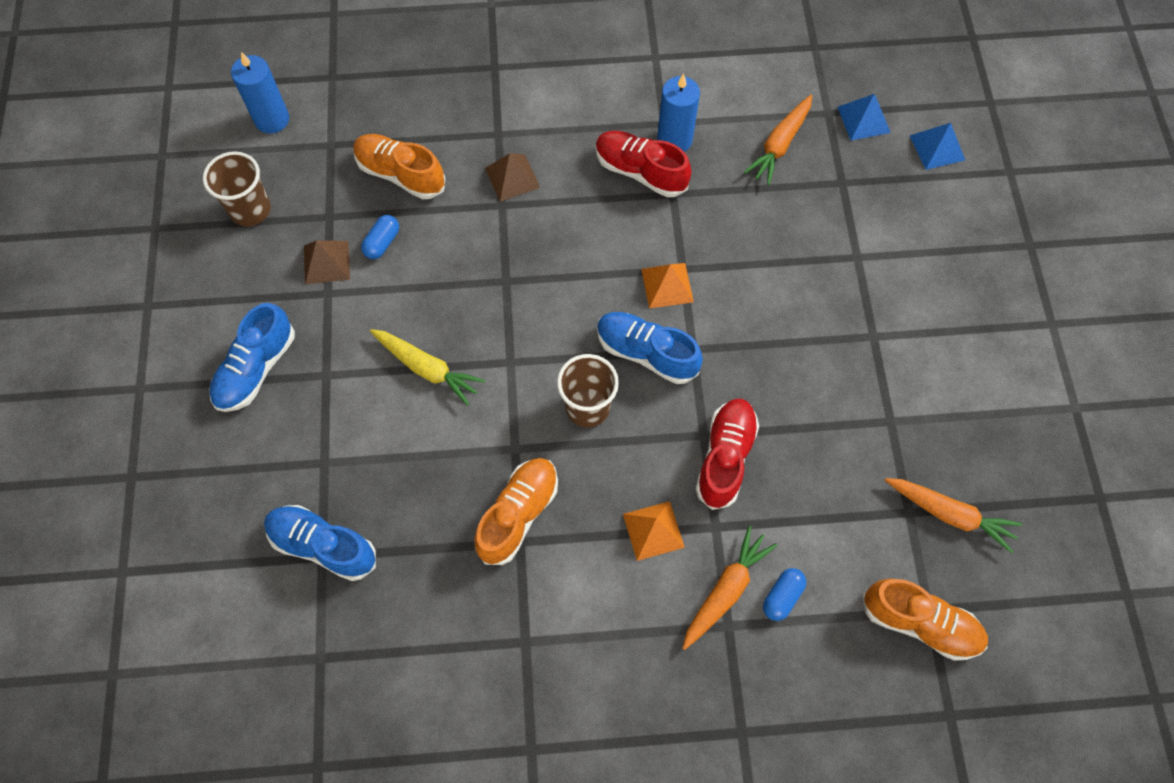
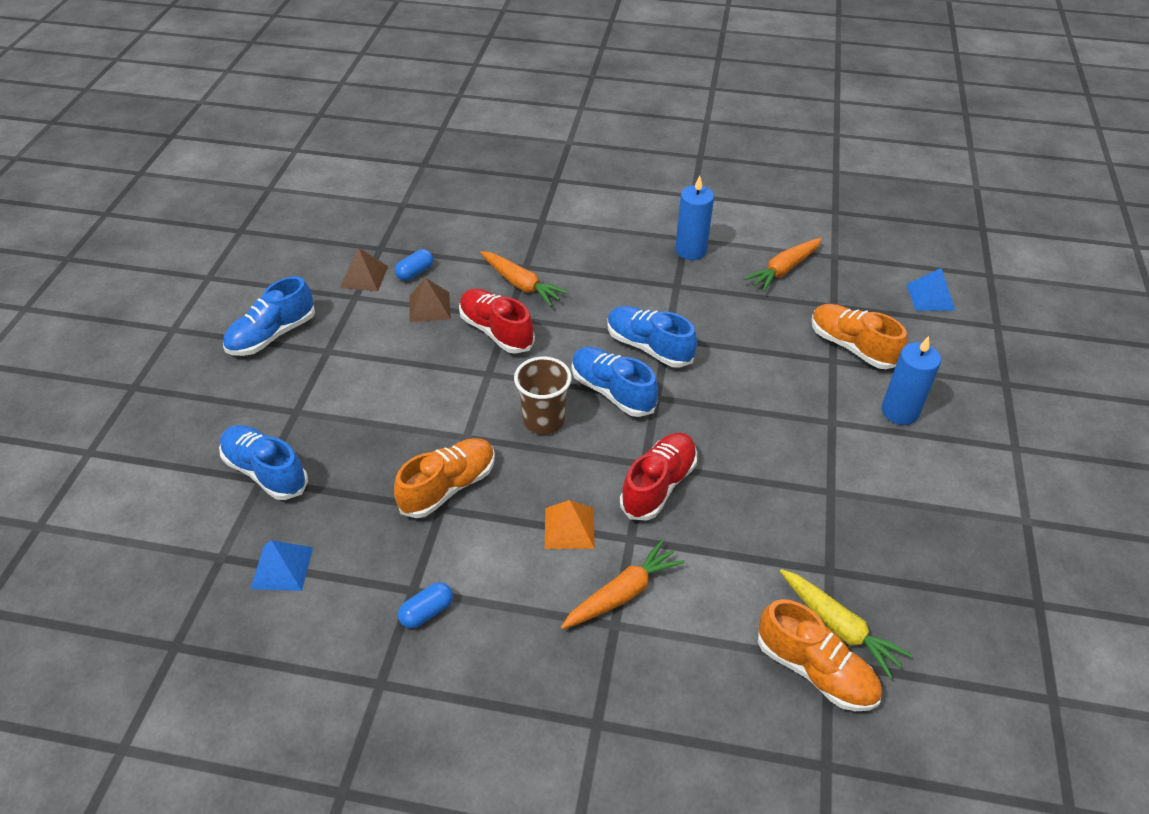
camera: 15 degrees right, 20 degrees down
(250, 210) = (320, 233): brown cup -> none
(272, 119) = (364, 181): blue candle -> blue candle (900, 411)
(401, 174) = (450, 232): orange shoe -> orange shoe (852, 347)
(427, 368) = (414, 363): yellow carrot -> yellow carrot (839, 627)
(512, 177) = (541, 250): brown pyramid -> brown pyramid (429, 307)
(640, 172) = (653, 266): red shoe -> red shoe (496, 331)
(667, 285) = (649, 347): orange pyramid -> blue shoe
(782, 597) = (677, 612): blue capsule -> blue capsule (427, 612)
(863, 119) = (866, 266): blue pyramid -> blue pyramid (282, 568)
(949, 514) = (871, 582): orange carrot -> orange carrot (521, 284)

